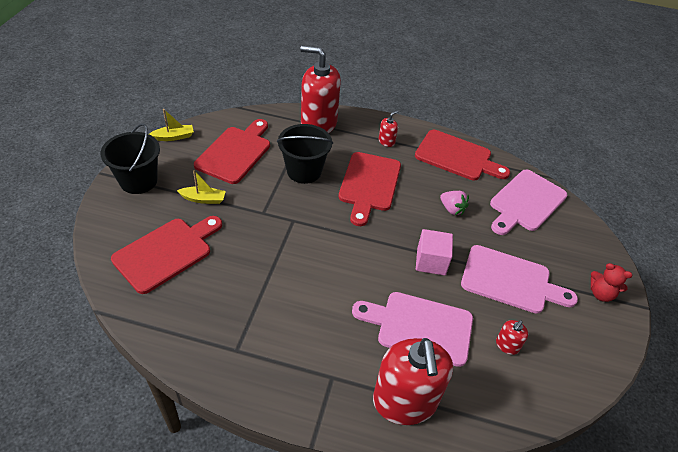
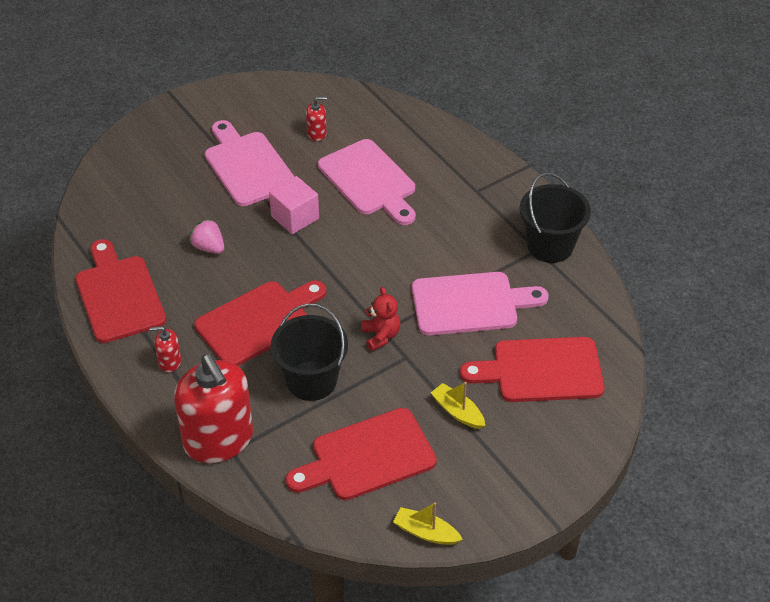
camera: 135 degrees left, 0 degrees up
(138, 181) = (516, 483): black bucket -> black bucket (550, 246)
(404, 401) = (438, 149): red soap dispenser -> none
(452, 209) = (209, 247): pink strawberry -> pink strawberry turned 45 degrees counterclockwise
(525, 202) = (126, 211): pink cutting board -> pink cutting board (470, 304)
(601, 294) = (188, 117): red teddy bear -> red teddy bear (380, 336)

